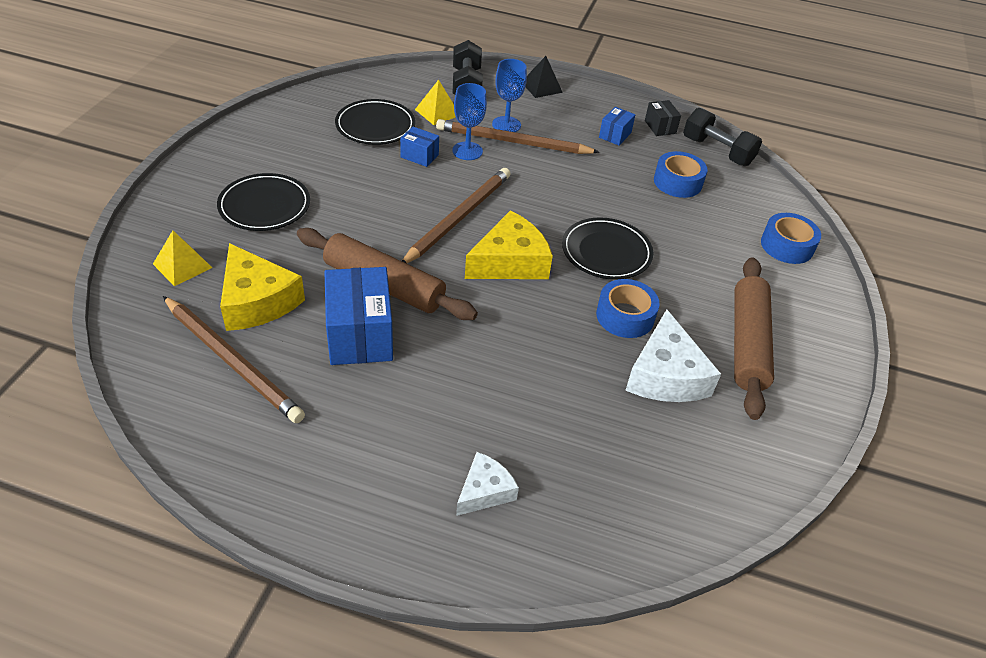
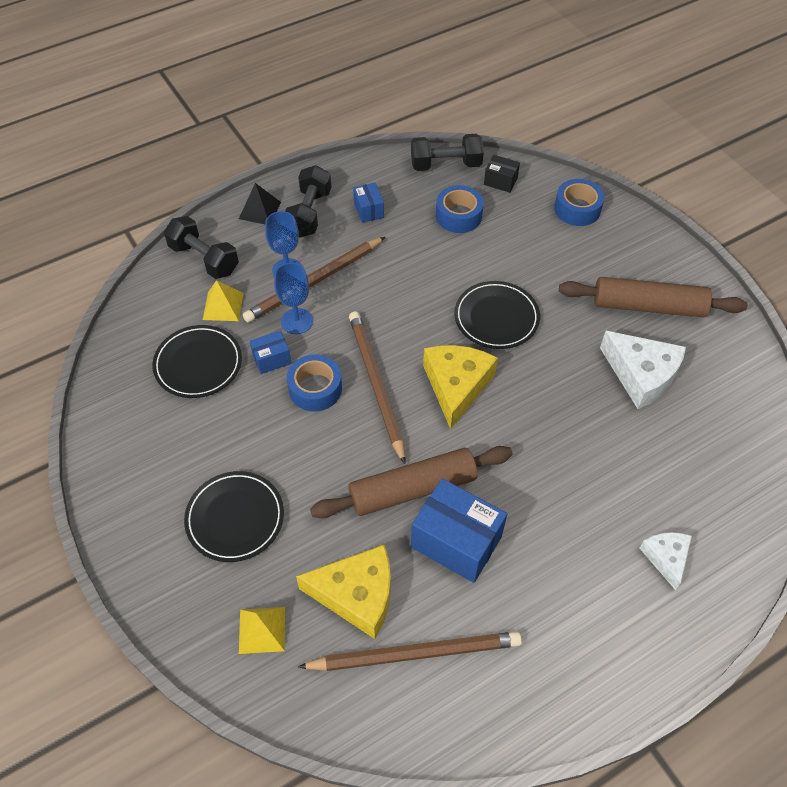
camera: 45 degrees left, 10 degrees up
(571, 109) = (309, 213): none -> black dumbbell
(625, 316) = (569, 356): blue tape -> blue tape (315, 388)
(660, 127) = (385, 175): black box -> black box (500, 181)
(748, 343) = (648, 306): brown rolling pin -> brown rolling pin turned 45 degrees counterclockwise

